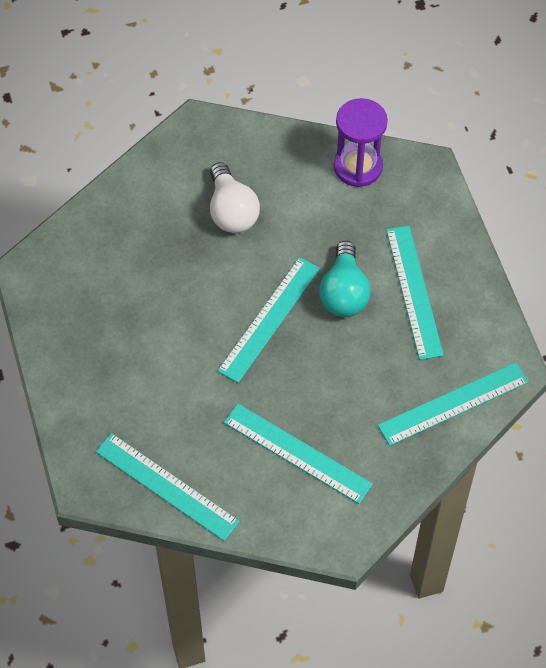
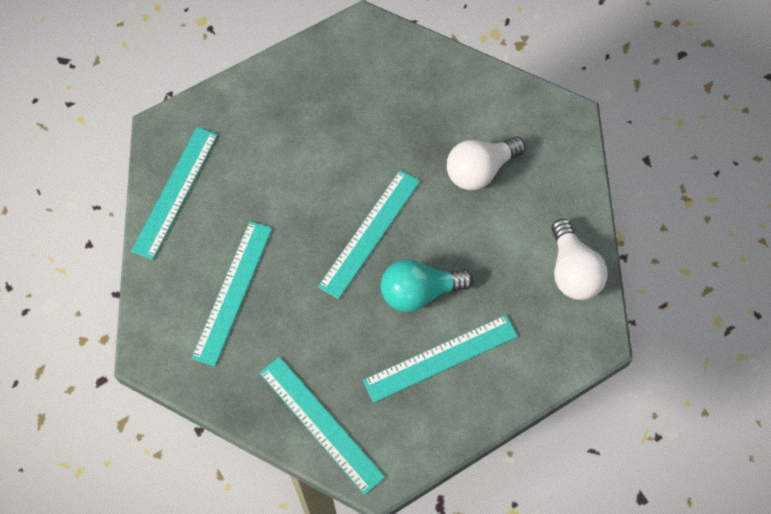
camera: 75 degrees right, 5 degrees up
(269, 319) = (370, 233): turquoise ruler -> turquoise ruler turned 75 degrees counterclockwise
(358, 167) = (572, 271): purple hourglass -> white light bulb

